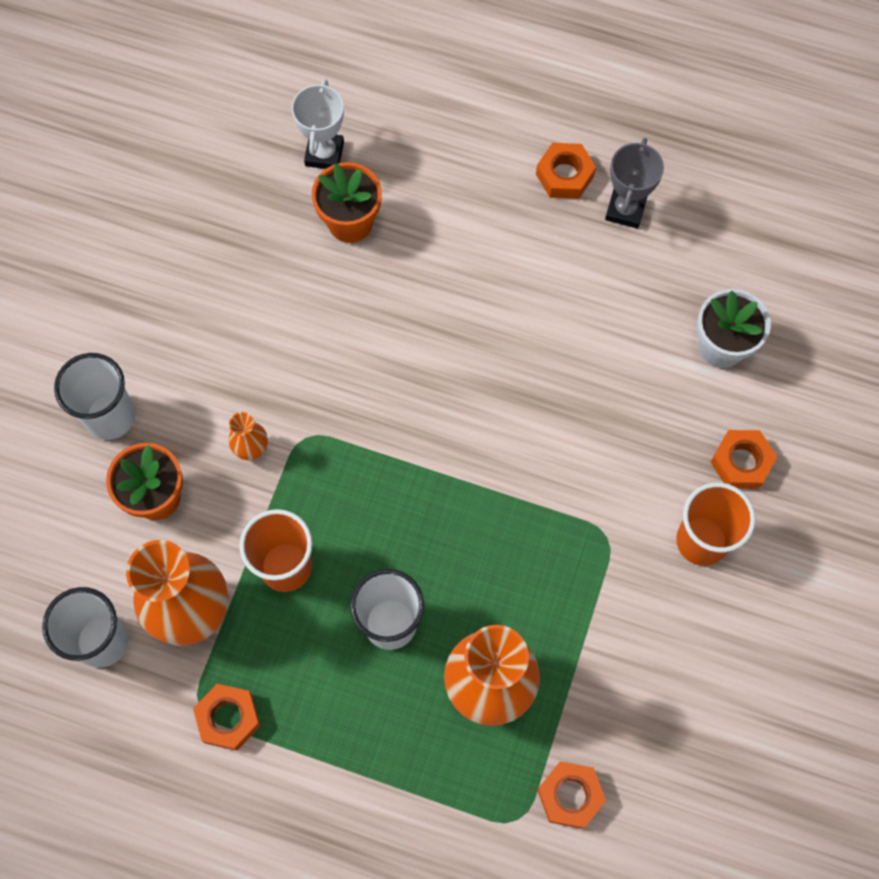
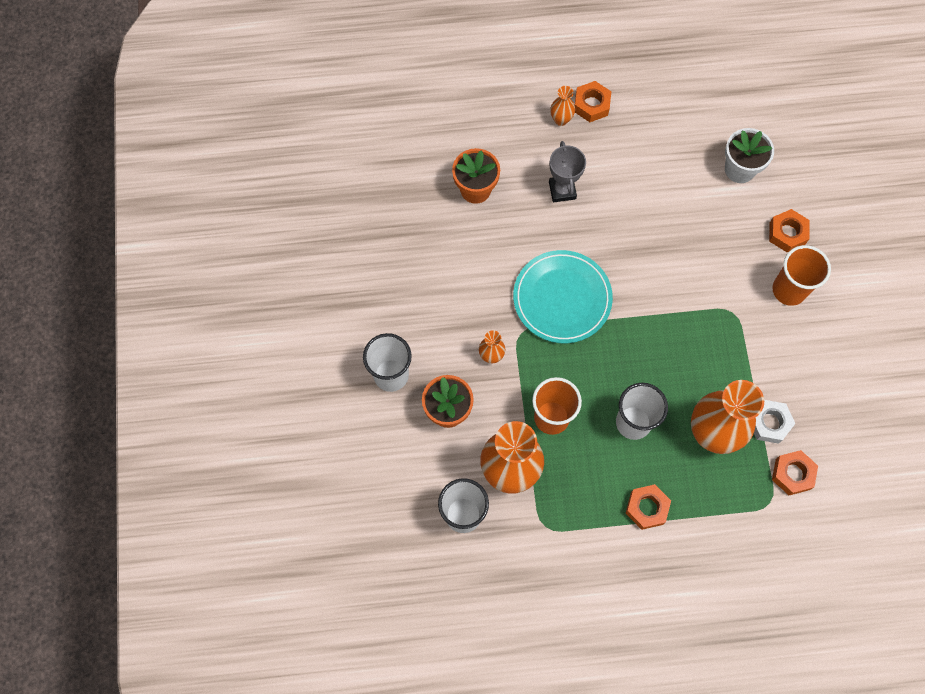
camera: 25 degrees left, 0 degrees up
(228, 718) = (566, 524): orange nut -> orange nut (646, 508)
(324, 153) = (436, 153): white trophy -> none
(385, 415) = (562, 298): none -> turquoise plate
(513, 178) = (561, 119): none -> orange vase
(575, 710) = (769, 423): none -> white nut
(625, 210) = (639, 110): grey trophy -> grey trophy (562, 190)

